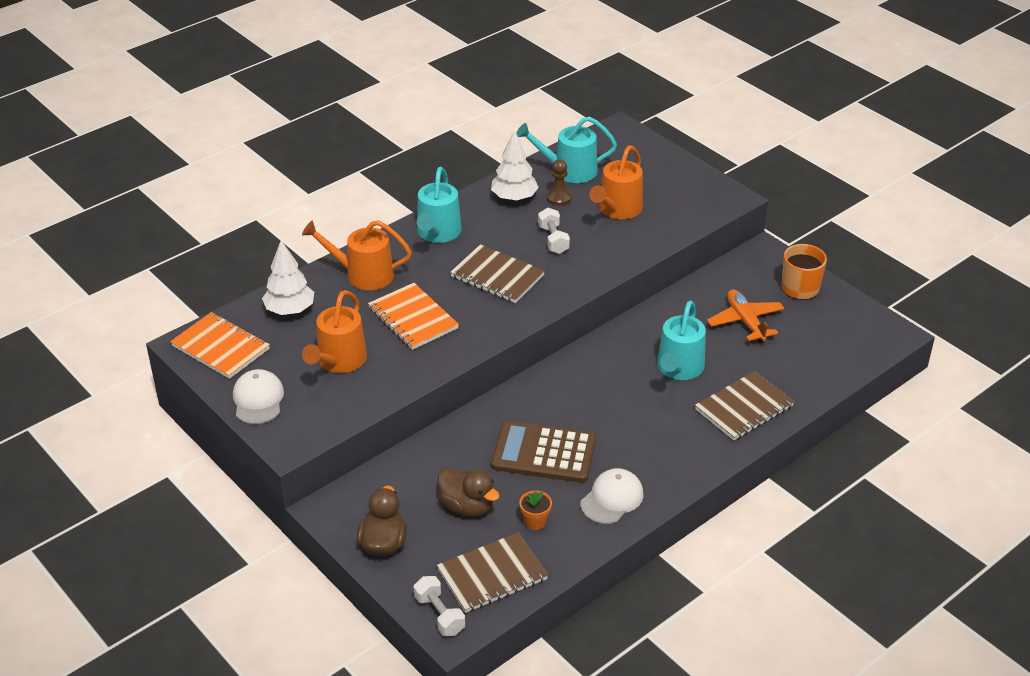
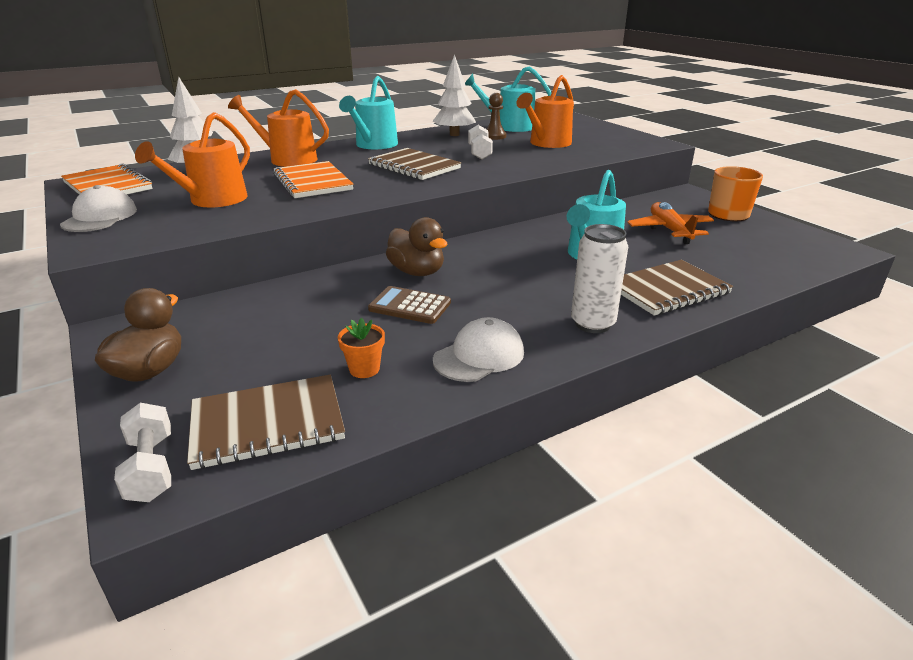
camera: 10 degrees right, 10 degrees down
(467, 506) = (285, 345): brown duck -> brown duck (417, 272)
(544, 453) = (410, 306): brown calculator -> brown calculator, size x0.60
(688, 455) = (592, 324): none -> white can

